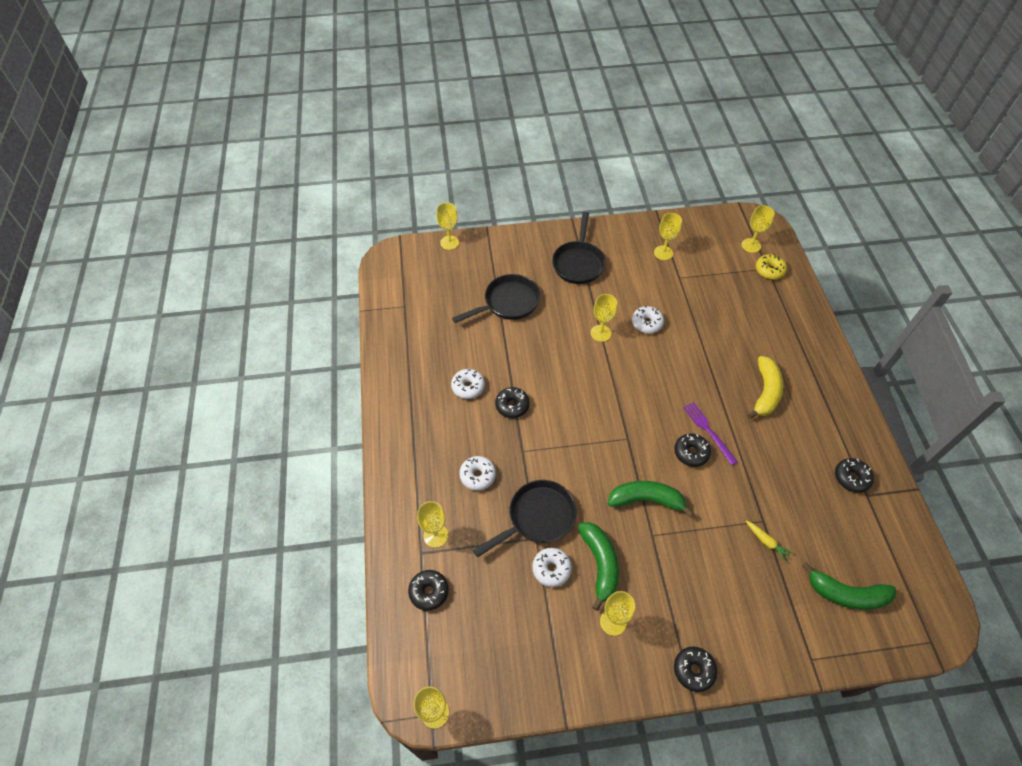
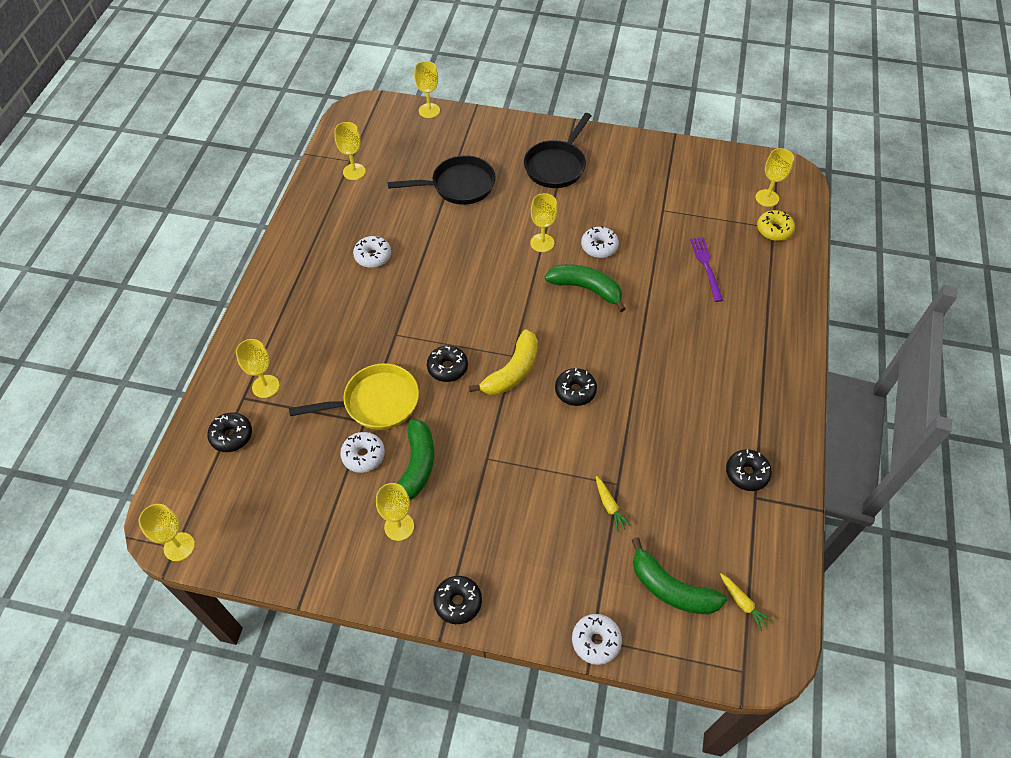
camera: 20 degrees right, 0 degrees up
(477, 476) = (337, 344): white donut -> white donut (596, 641)
(512, 405) = (408, 287): black donut -> black donut (447, 367)
(537, 518) = (376, 402): black pan -> yellow pan
(646, 500) = (499, 422): green banana -> green banana (586, 288)
(663, 253) = (658, 180): yellow goblet -> yellow goblet (354, 172)
(708, 431) = (607, 375): purple fork -> purple fork (706, 267)
(765, 392) = (696, 355): yellow banana -> yellow banana (512, 371)
(902, 586) = (742, 603): none -> yellow carrot

